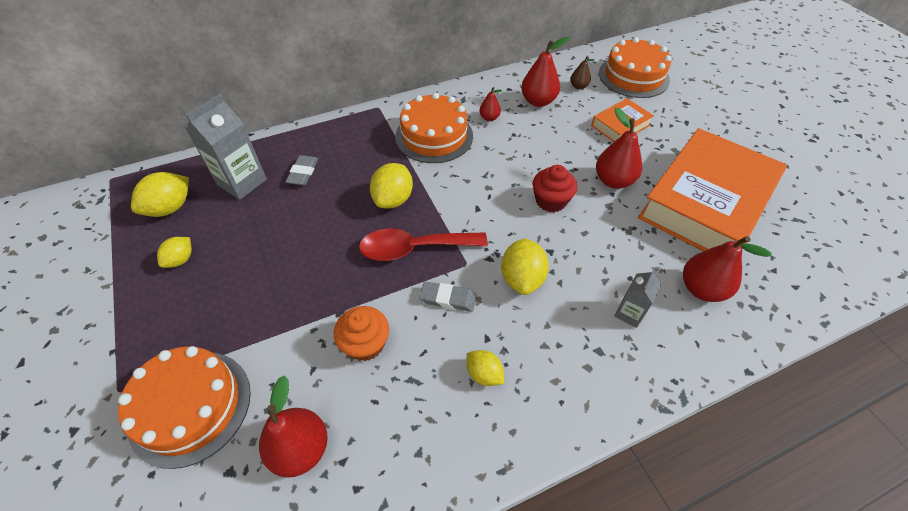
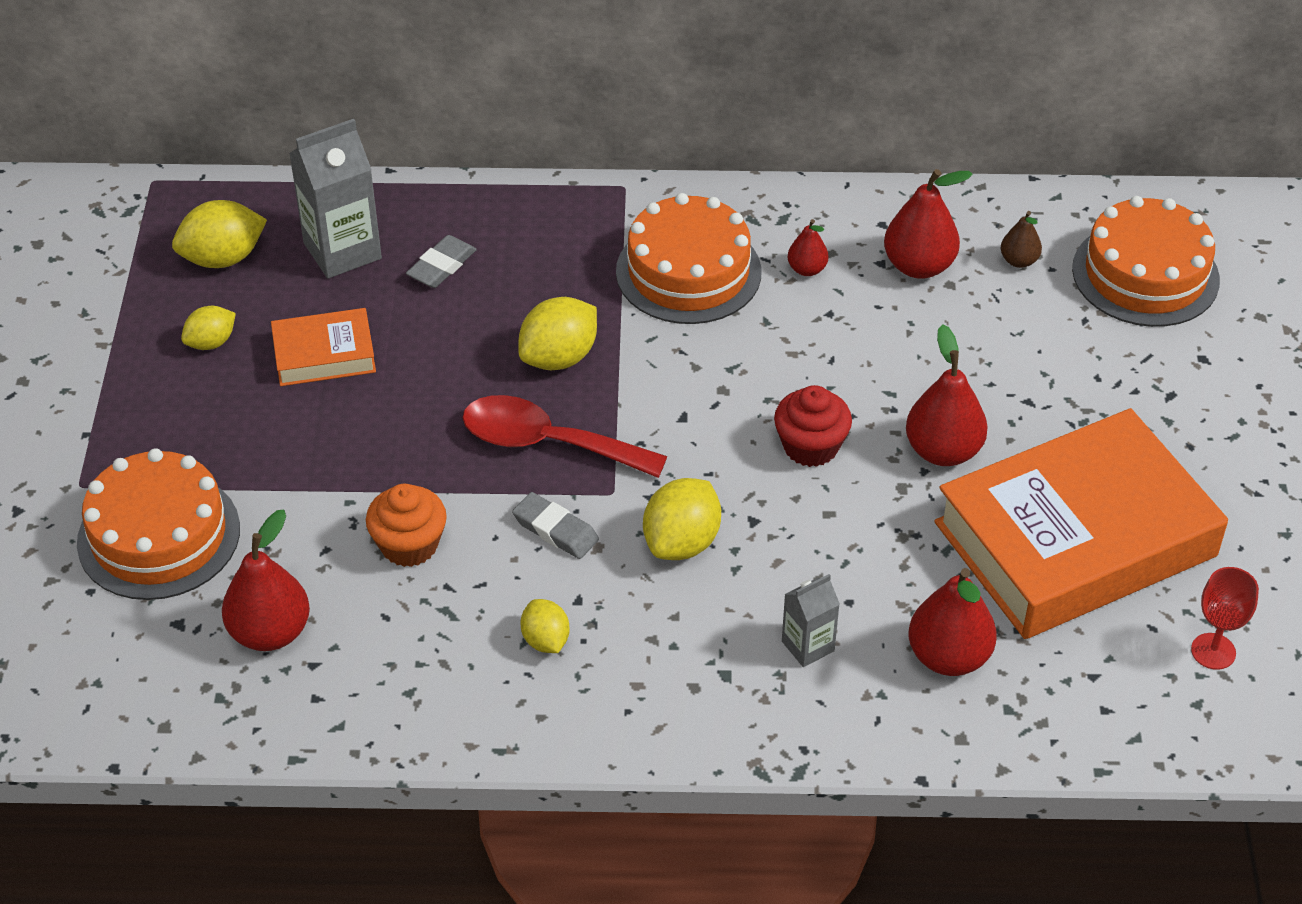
camera: 25 degrees right, 5 degrees down
(620, 125) = (1037, 360): orange book -> orange book (324, 354)
(811, 234) = (1213, 651): none -> red goblet

